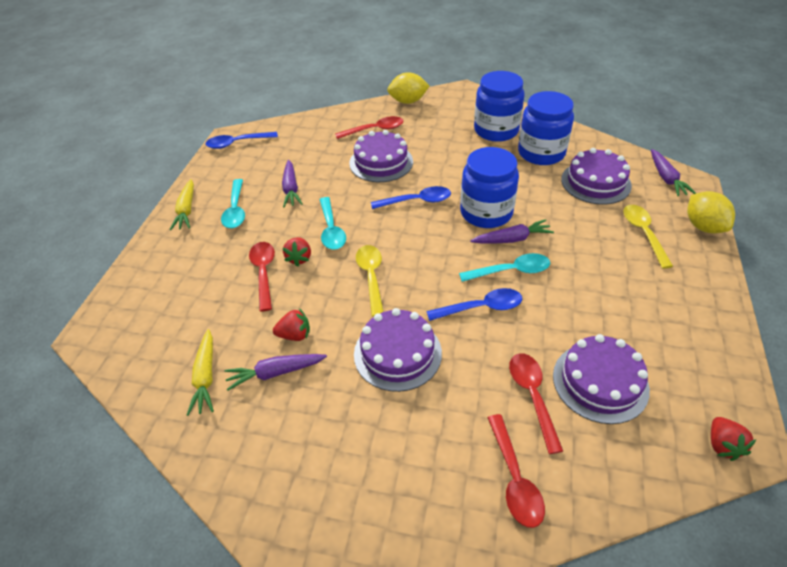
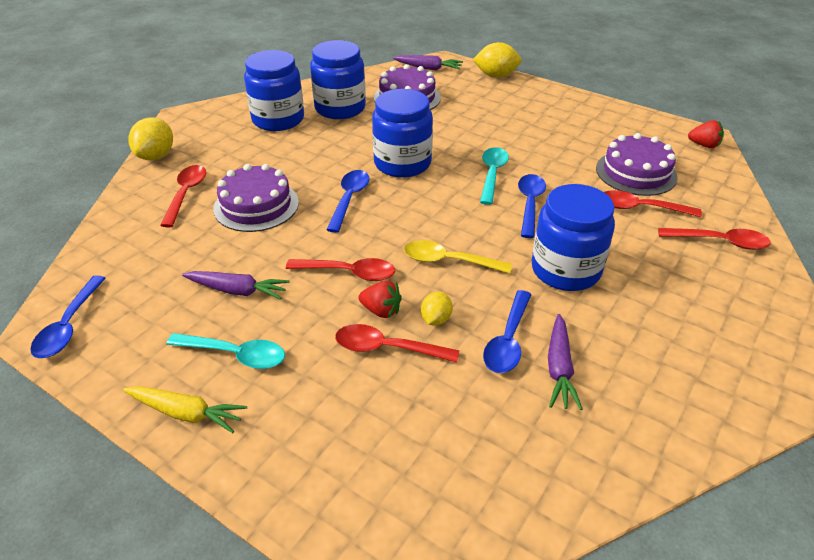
camera: 70 degrees left, 5 degrees down
(205, 377) = (543, 436): yellow carrot -> none
(295, 335) = (508, 340): red strawberry -> blue spoon
(302, 288) = (436, 319): none -> yellow lemon
(331, 230) = (348, 273): turquoise spoon -> red spoon
(397, 353) = (565, 270): purple cake -> blue jar
(512, 239) = (450, 161): purple carrot -> none
(643, 233) = (487, 100): yellow spoon -> none

